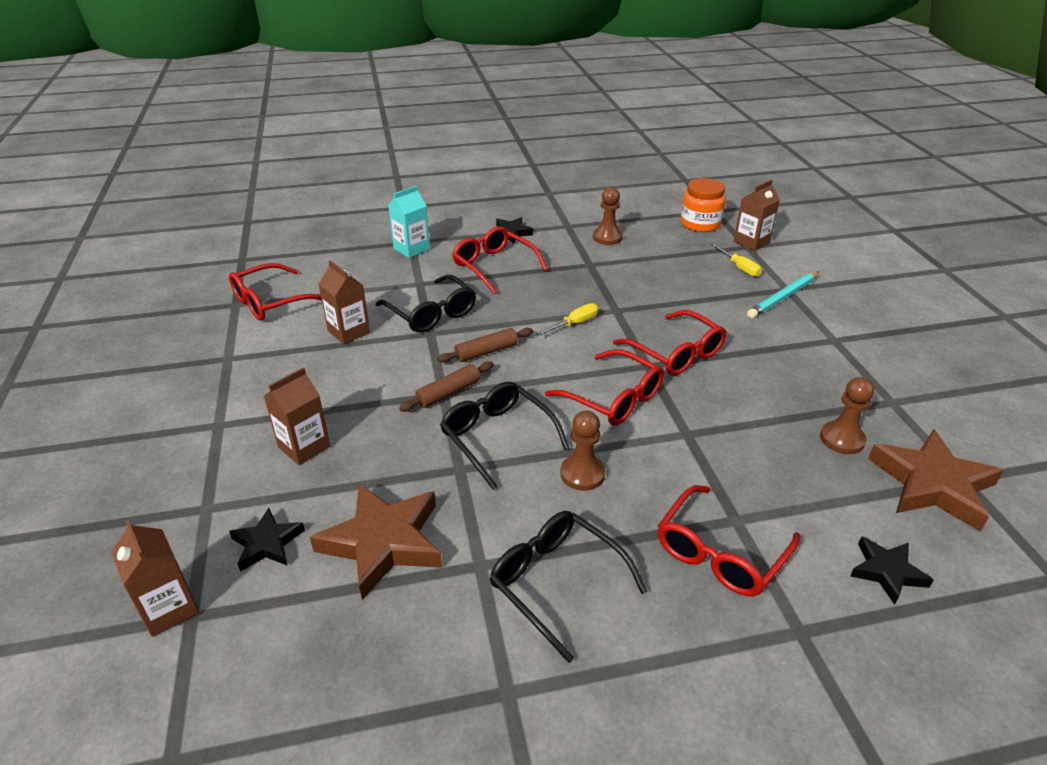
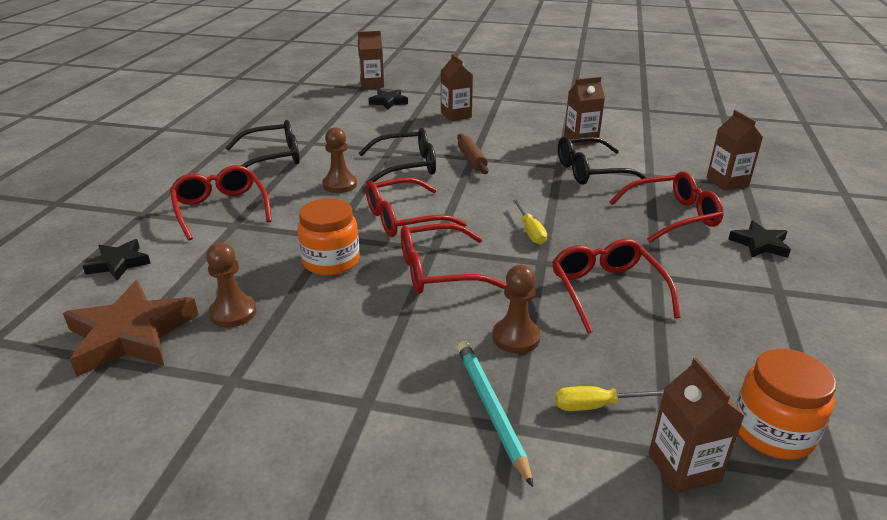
camera: 115 degrees right, 5 degrees down
(271, 302) = (643, 120): red glasses -> red glasses (607, 291)
(383, 542) = (357, 124): brown star -> none
(411, 249) = (727, 182): turquoise carton -> brown carton
(486, 351) = (514, 182): brown rolling pin -> none
(607, 237) = (733, 313): brown pawn -> brown pawn (516, 337)
(722, 416) = (331, 261): none -> orange jar

